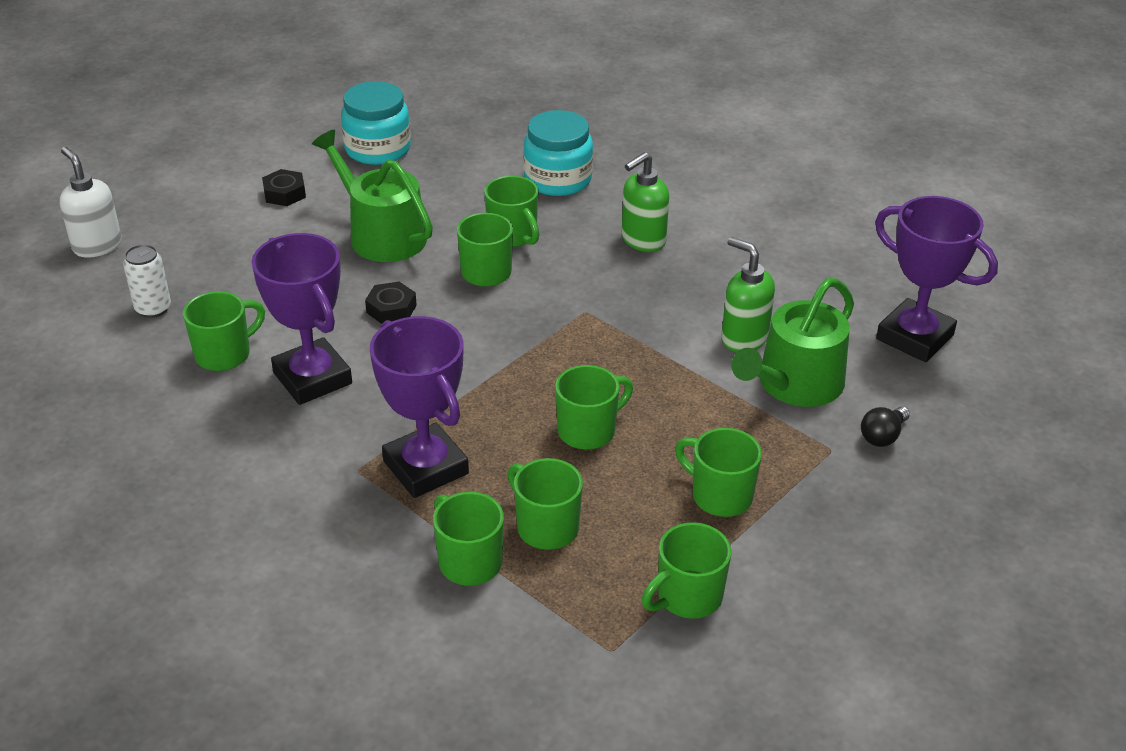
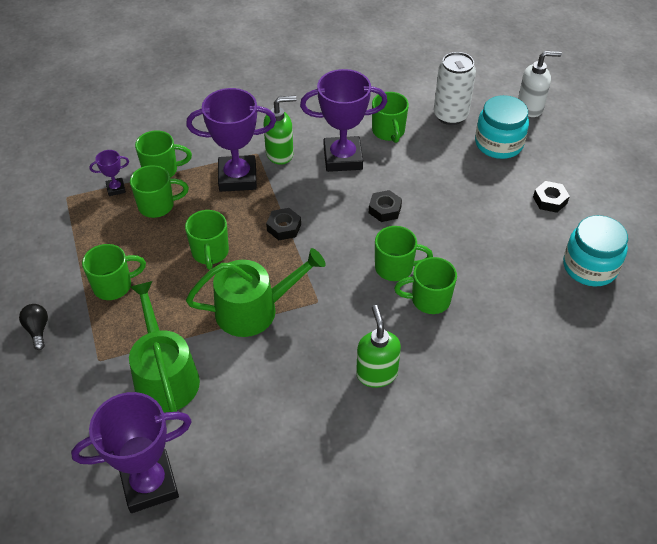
camera: 120 degrees right, 10 degrees up
(153, 308) = (450, 115): white can -> white can, size x1.57
(381, 234) = (471, 231): green watering can -> green watering can (254, 309)
(490, 382) = (284, 227): none -> black nut
(548, 596) = (116, 188): none -> purple trophy
(558, 179) = (490, 359): turquoise jar -> turquoise jar (498, 144)
(687, 597) = (66, 238): green mug -> none
(743, 338) = (228, 374): green soap dispenser -> green soap dispenser (280, 154)
(882, 436) = (84, 395): black light bulb -> black light bulb (37, 330)

